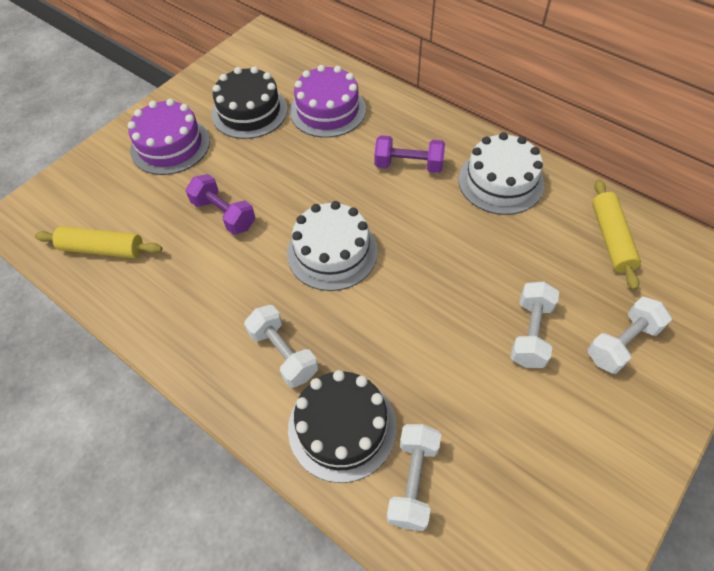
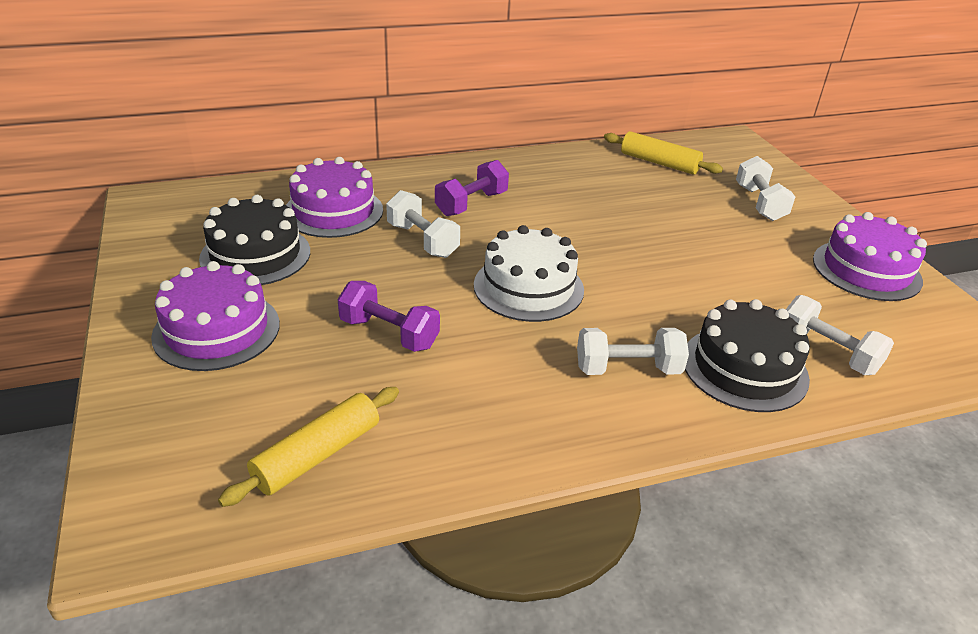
camera: 60 degrees left, 20 degrees down
(224, 214) = (389, 333): purple dumbbell -> purple dumbbell turned 45 degrees clockwise
(500, 181) = (548, 175): white cake -> none
(530, 333) = (719, 233): white dumbbell -> white dumbbell (422, 240)
(586, 475) = (866, 270): none -> purple cake

